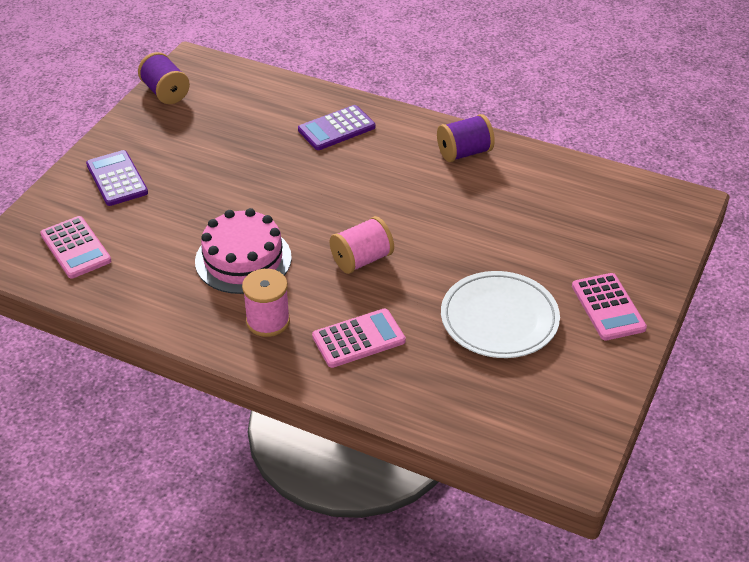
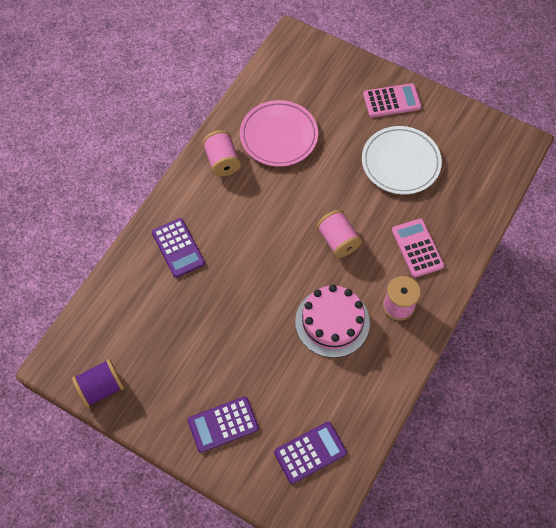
camera: 85 degrees left, 20 degrees up
(75, 248) = (310, 452): pink calculator -> purple calculator
(464, 153) = (222, 161): purple spool -> pink spool
(515, 198) = (279, 136): none -> pink plate

